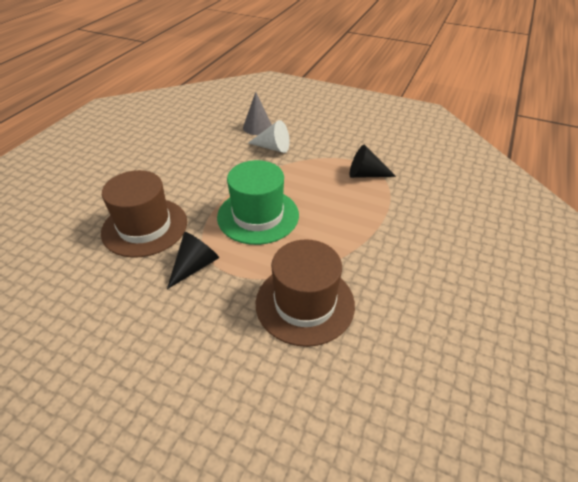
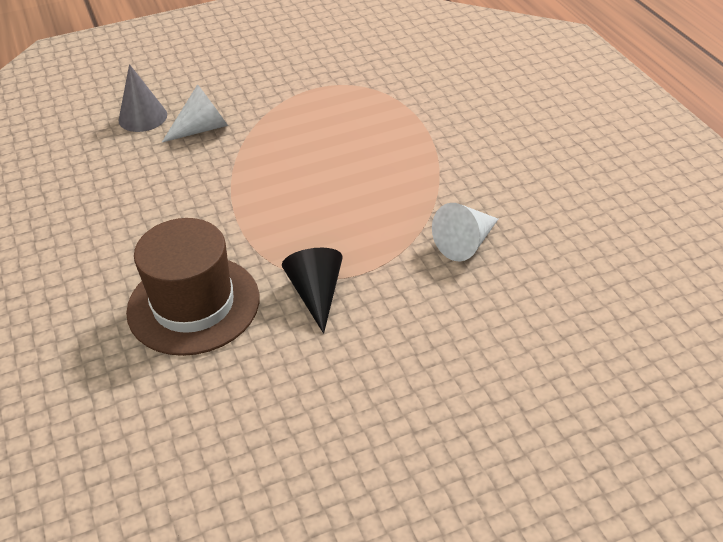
camera: 45 degrees left, 0 degrees up
(258, 216) = (302, 205): green hat -> none
(305, 303) = (465, 243): brown hat -> white cone
(366, 174) = (348, 95): black cone -> none

